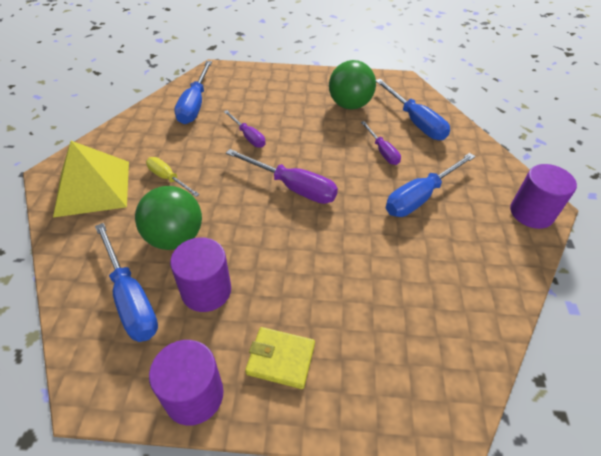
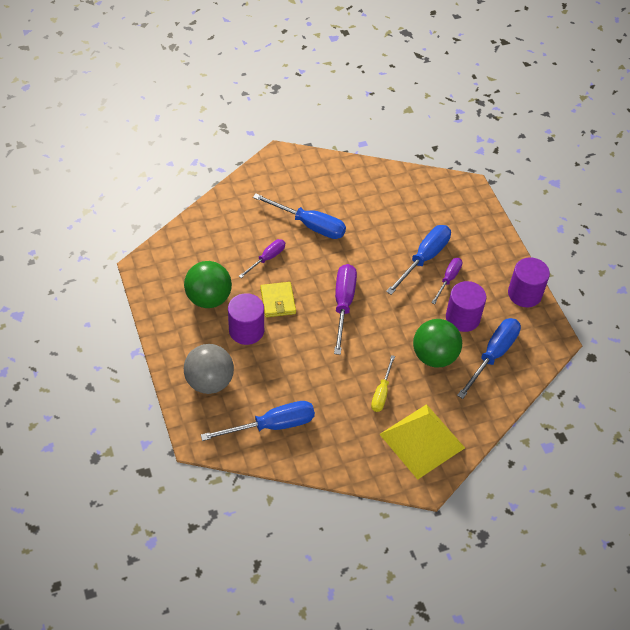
camera: 115 degrees left, 5 degrees up
(248, 137) = (298, 359): purple screwdriver -> purple screwdriver (448, 279)
(262, 86) = (209, 382): none -> grey ball
(280, 359) = (481, 264): yellow wallet -> yellow wallet (278, 301)
(415, 122) = (212, 244): blue screwdriver -> blue screwdriver (424, 258)
(531, 213) = (291, 163): purple cylinder -> purple cylinder (246, 330)

